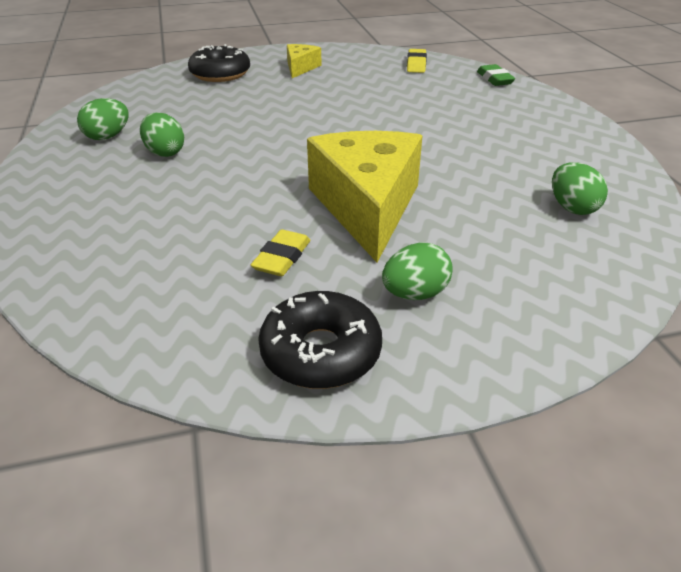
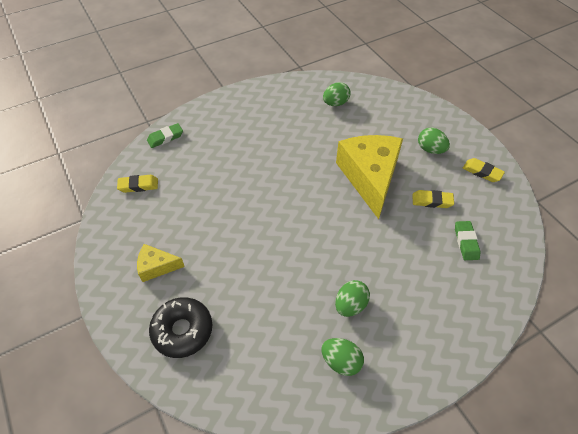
camera: 105 degrees left, 15 degrees up
(173, 270) = (466, 242): none -> green eraser
(321, 352) = (482, 172): black donut -> yellow eraser
(367, 206) = (370, 177): yellow cheese -> yellow cheese turned 105 degrees clockwise

